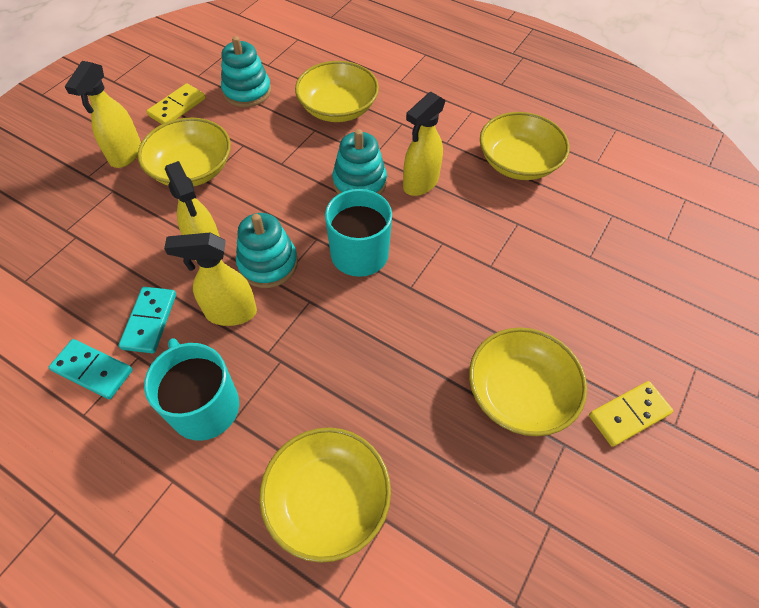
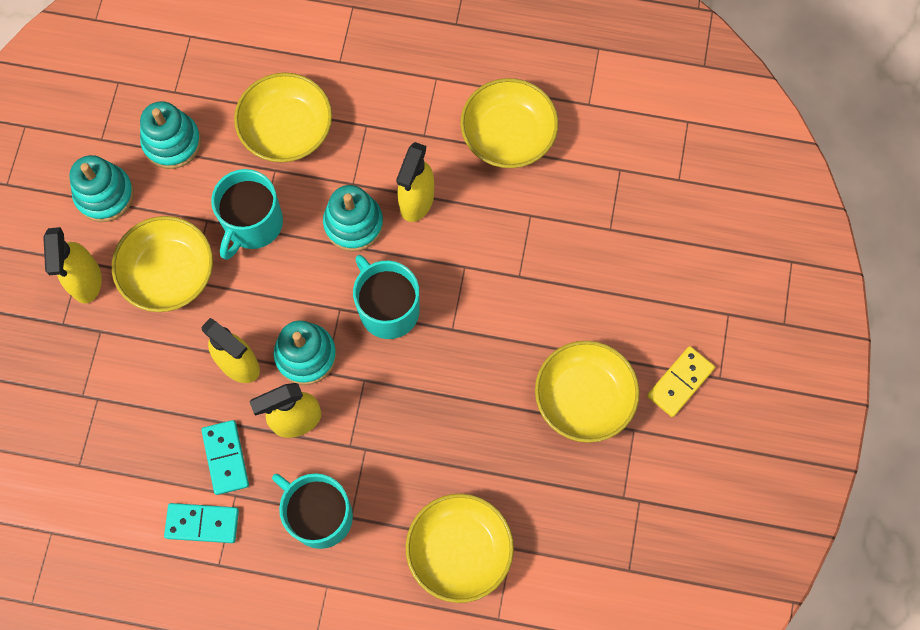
camera: 20 degrees left, 15 degrees up
(177, 107) = (105, 195): yellow domino -> turquoise stacking toy
(277, 158) = (252, 224): none -> turquoise mug

